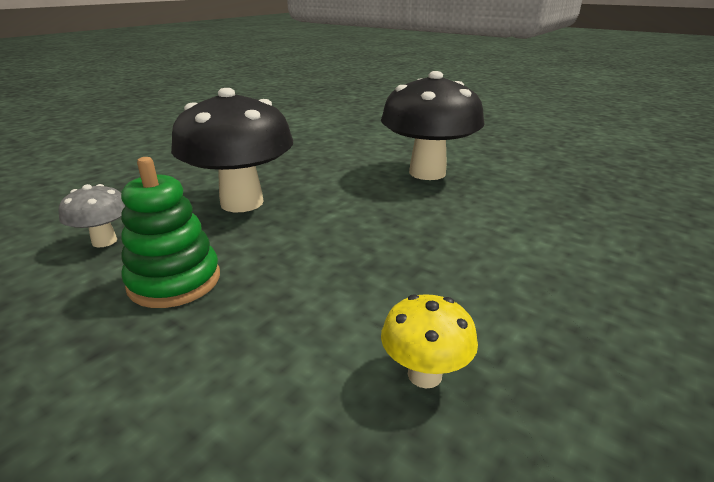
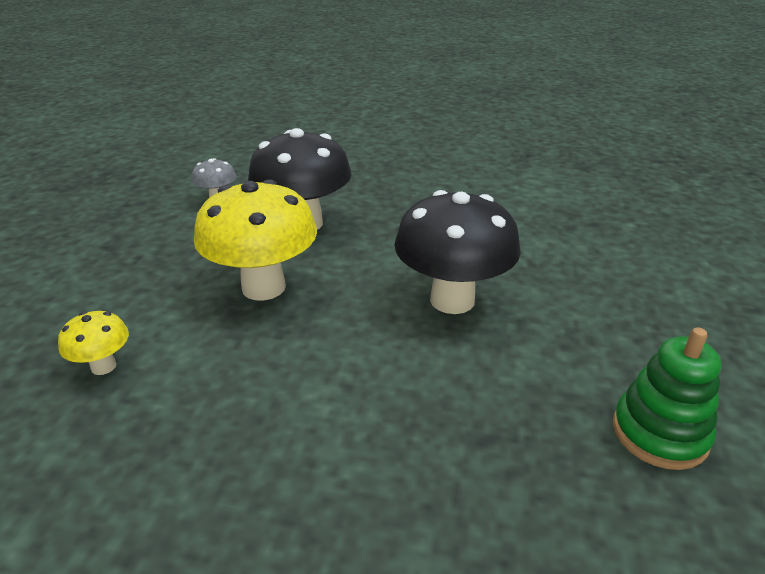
camera: 65 degrees right, 5 degrees up
(174, 281) = (180, 241): green stacking toy -> green stacking toy (659, 433)
(340, 241) = (263, 287): none -> yellow mushroom

